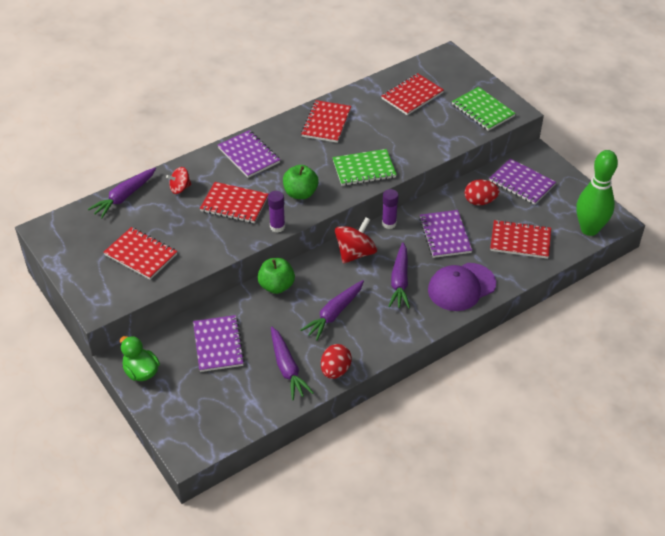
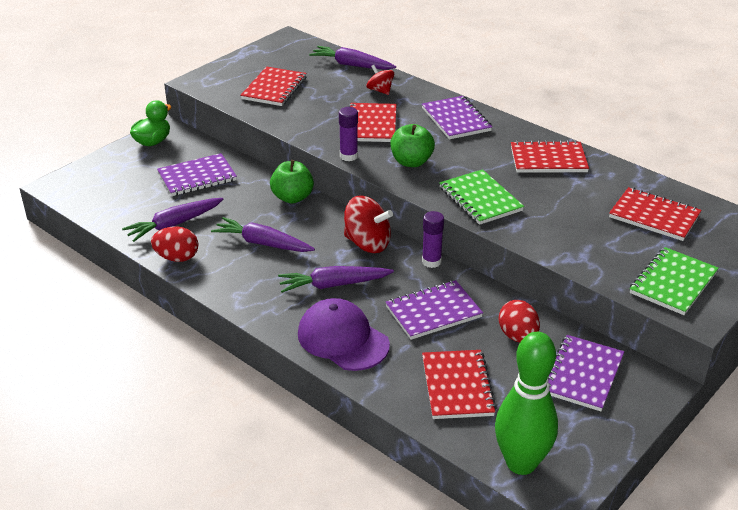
camera: 75 degrees right, 10 degrees down
(249, 155) = (456, 119): purple notebook -> purple notebook turned 60 degrees counterclockwise

